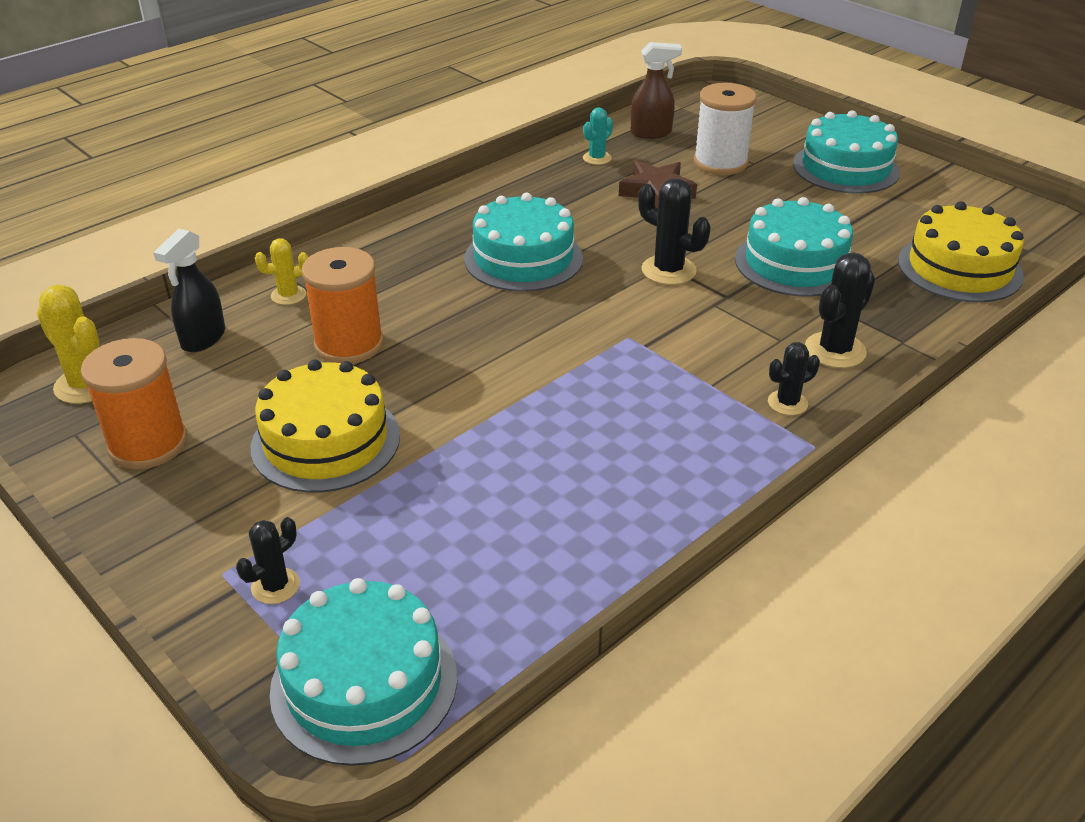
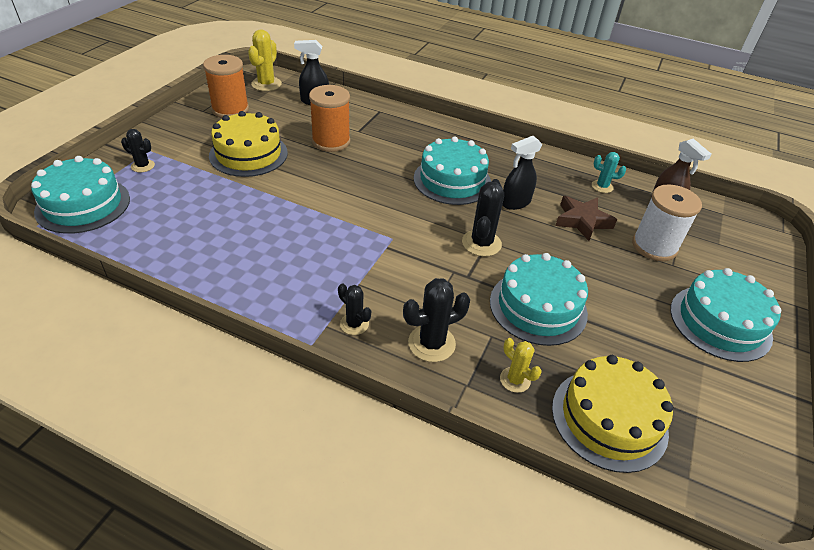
camera: 65 degrees right, 5 degrees up
(288, 295) = (364, 114): yellow cactus -> yellow cactus (515, 380)
(598, 225) = (515, 203): none -> black spray bottle
(835, 350) = (431, 343): black cactus -> black cactus turned 45 degrees counterclockwise

